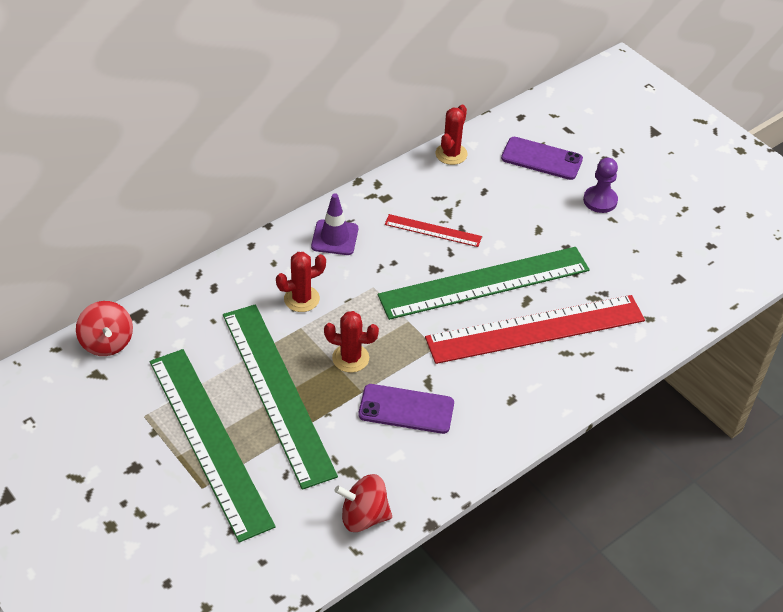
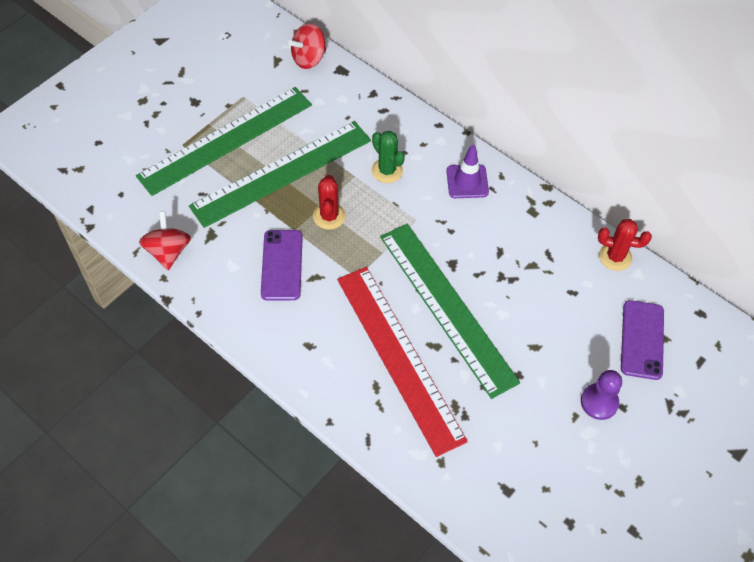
camera: 80 degrees right, 10 degrees up
(301, 299) = (387, 171): red cactus -> green cactus
(433, 230) = (502, 256): red ruler -> none

